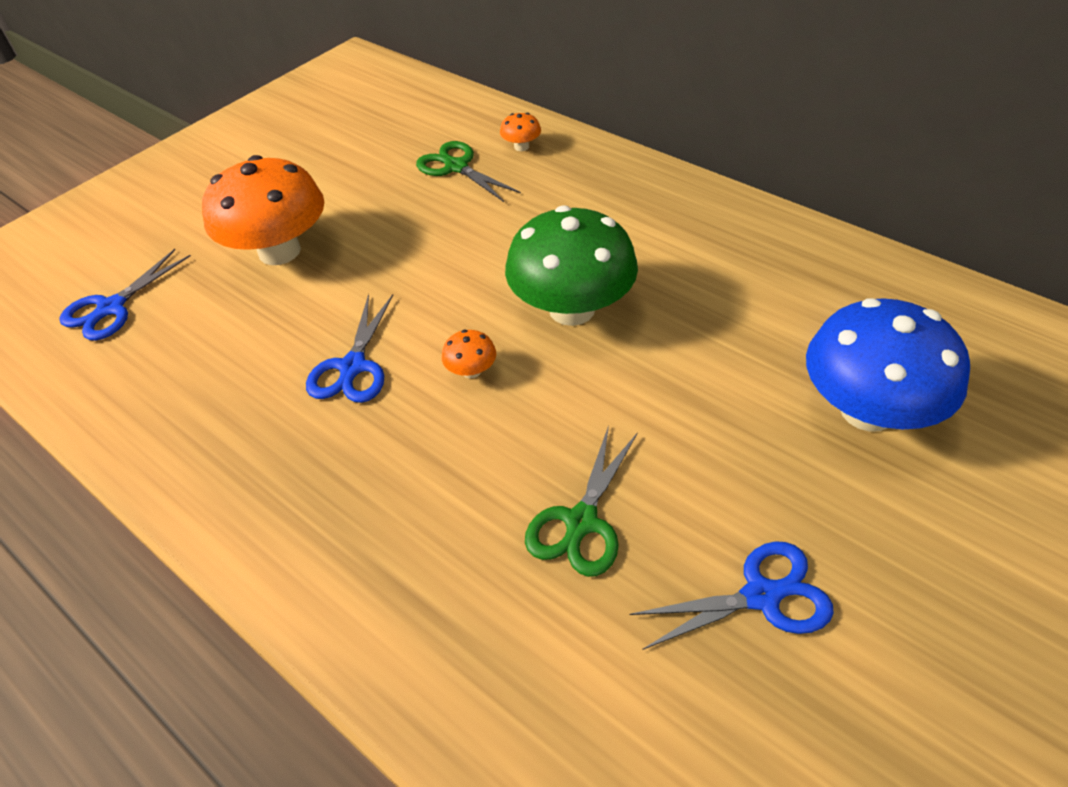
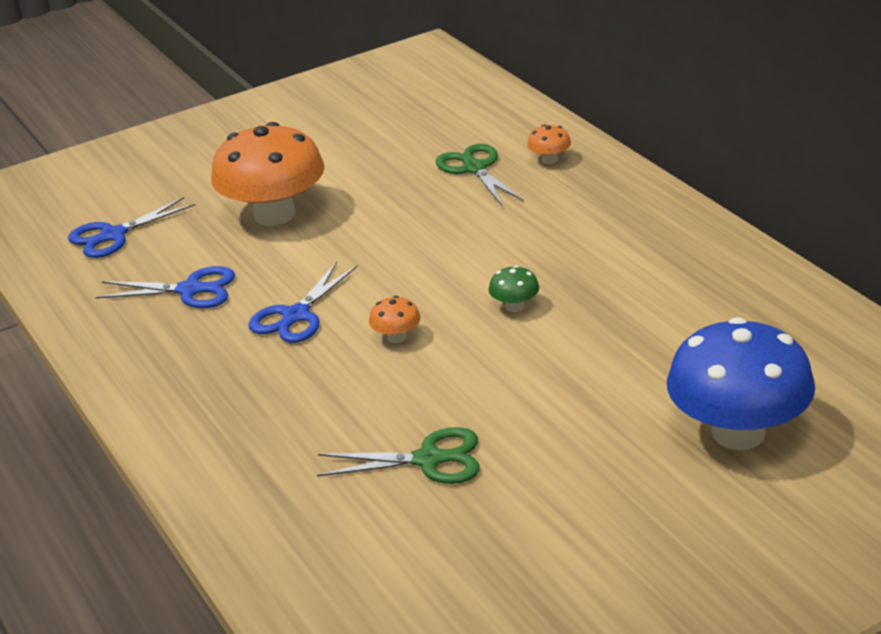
camera: 20 degrees right, 15 degrees down
(572, 309) = (515, 306): green mushroom -> green mushroom, size x0.40
(581, 522) = (428, 460): green scissors -> green scissors turned 135 degrees counterclockwise
(761, 596) = (547, 537): blue scissors -> blue scissors (190, 290)

